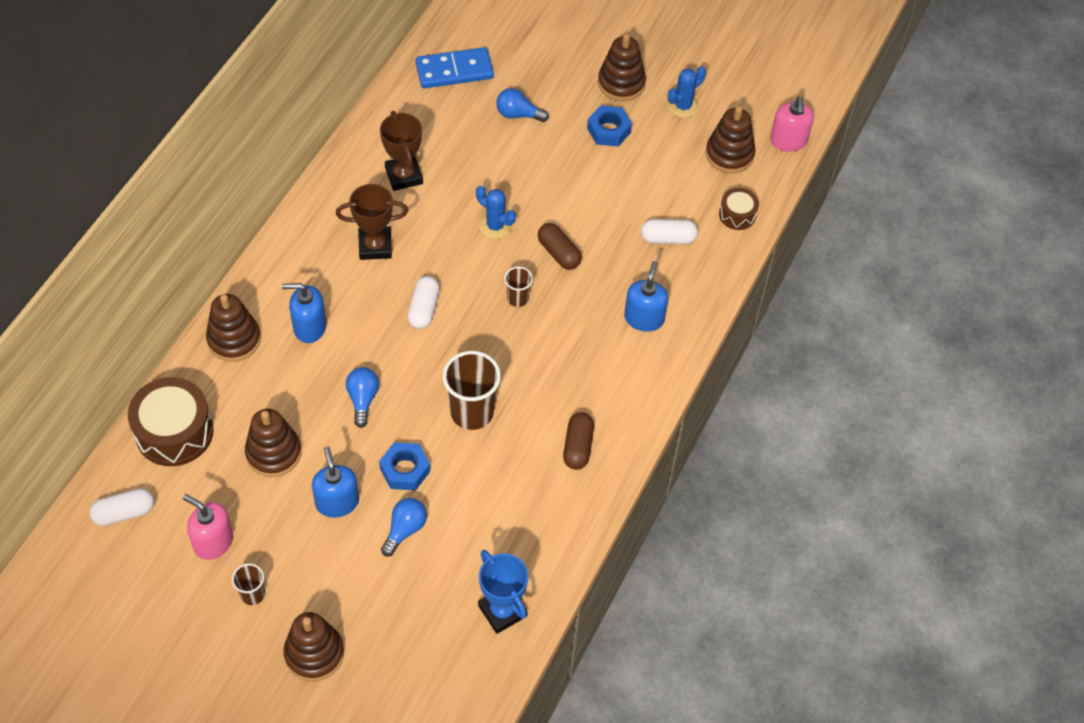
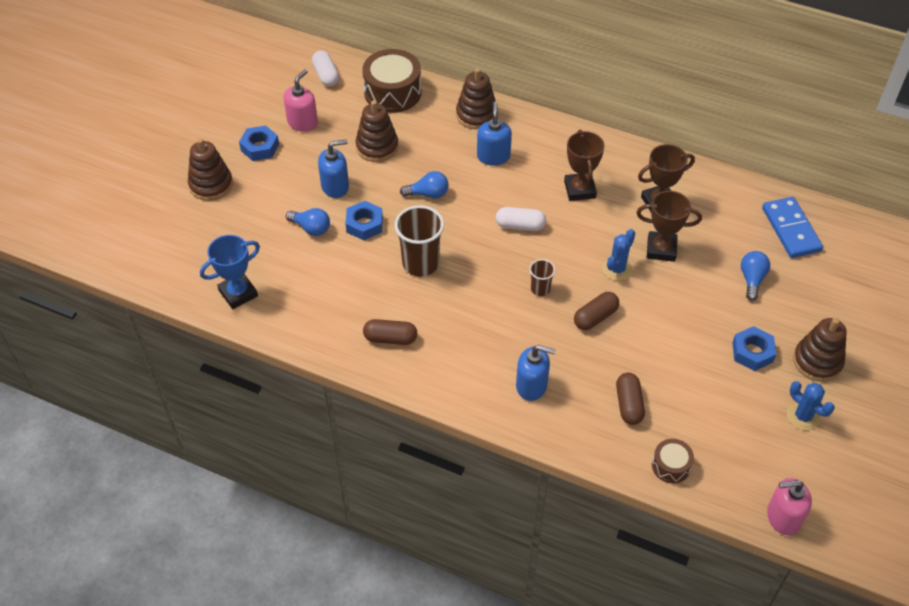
camera: 90 degrees right, 5 degrees down
(252, 594) = (260, 147): brown cup -> blue nut
(471, 183) = (661, 249): none -> brown trophy
(668, 238) = (629, 404): white capsule -> brown capsule
(729, 154) = (749, 459): brown stacking toy -> none

